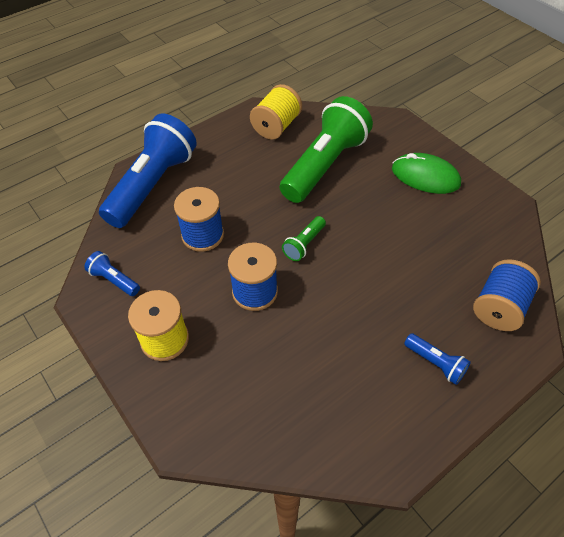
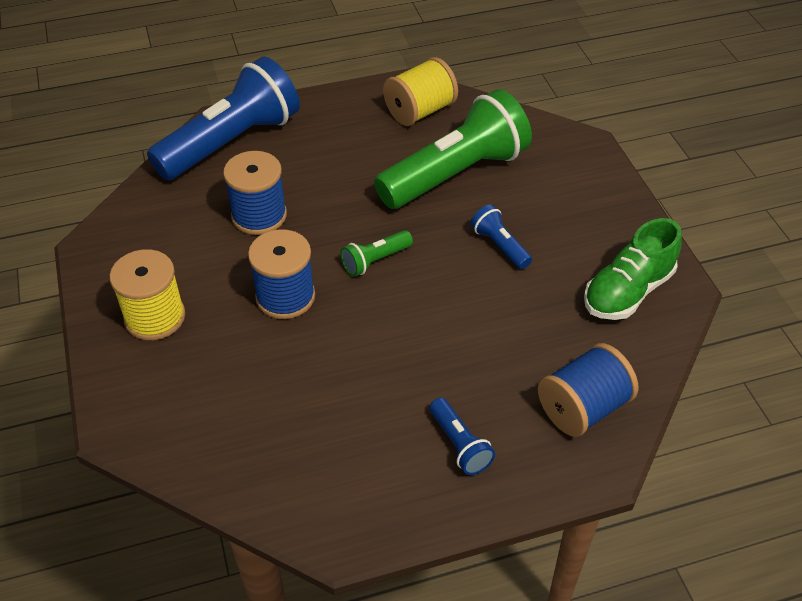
camera: 20 degrees right, 5 degrees down
(114, 280) = (133, 237): blue flashlight -> blue flashlight (500, 246)
(425, 176) = (581, 223): green mouse -> none
(480, 215) = (627, 291): none -> green shoe

